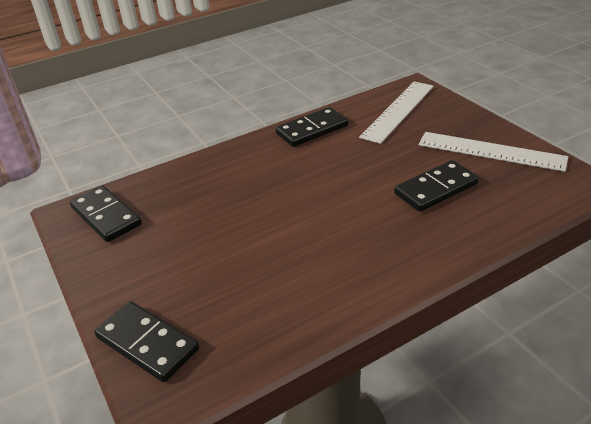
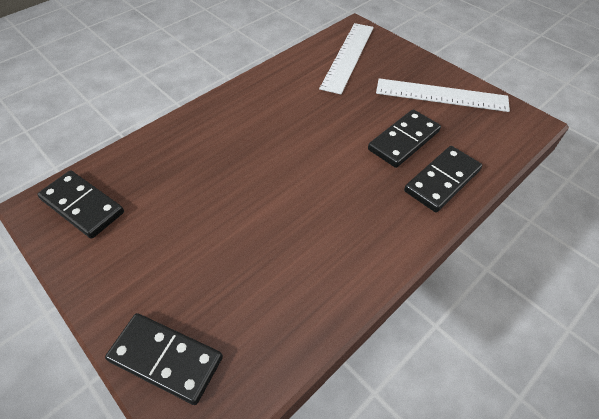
camera: 15 degrees left, 15 degrees up
(312, 130) = (272, 83): black domino -> black domino (442, 181)

